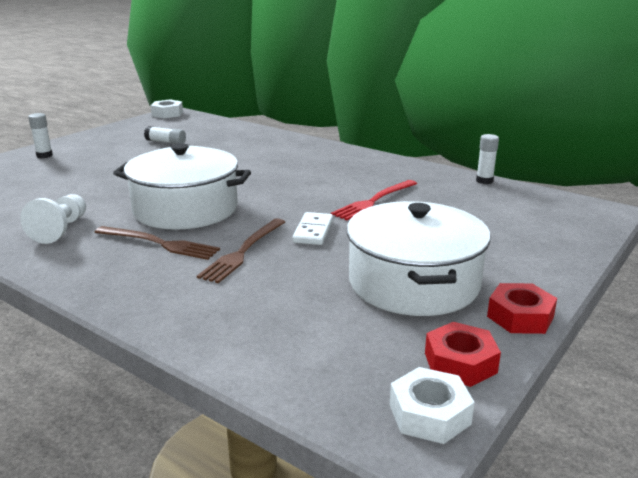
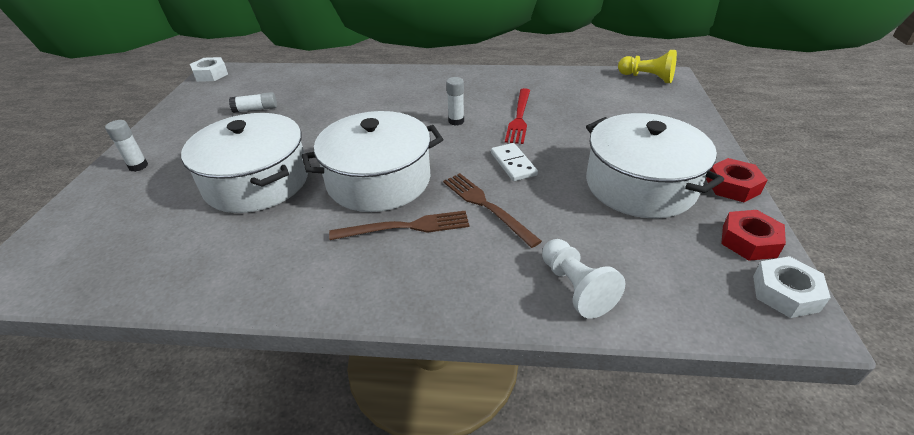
camera: 30 degrees left, 15 degrees up
(61, 230) = (287, 250): white pawn -> white pawn (575, 288)
(101, 185) = (257, 181): none -> white pot
(243, 251) = (486, 206): brown fork -> brown fork turned 150 degrees clockwise
(484, 181) = (569, 73): white glue stick -> white glue stick (456, 121)
(572, 205) = (647, 78): none -> yellow pawn

